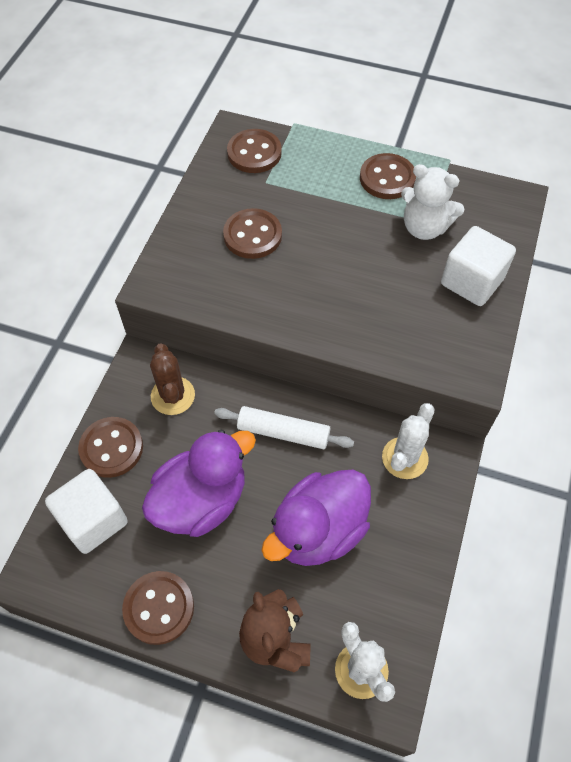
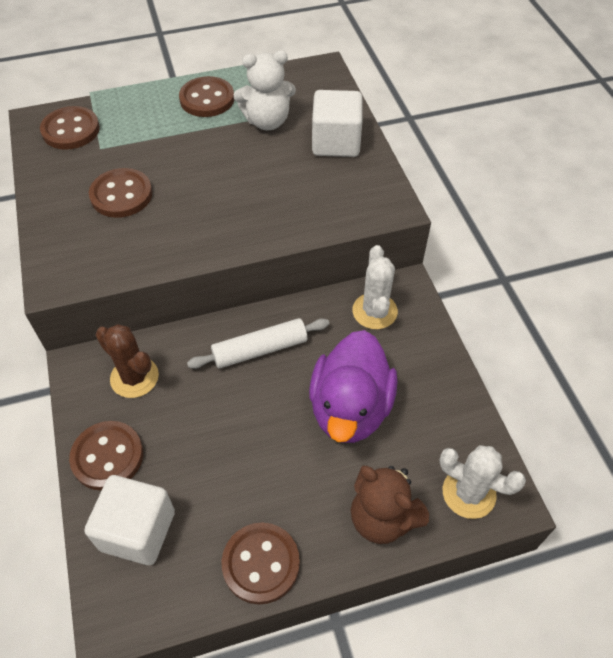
camera: 35 degrees left, 5 degrees down
(201, 500) = (229, 448): purple duck -> none

